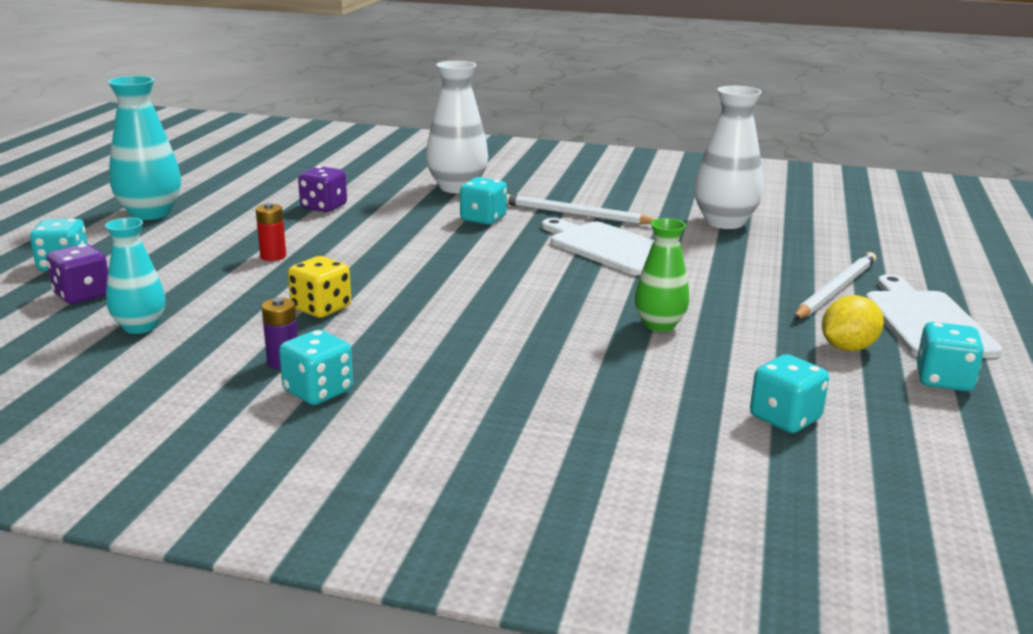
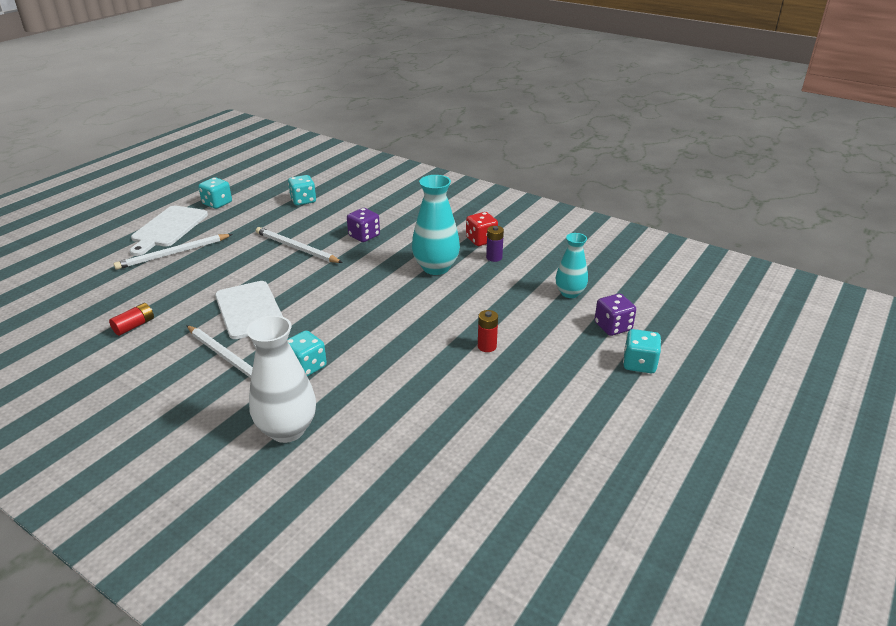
camera: 160 degrees left, 10 degrees up
(150, 213) = (591, 436): turquoise vase -> turquoise vase (436, 268)
(318, 391) = (481, 240): turquoise dice -> red dice
(321, 308) = (466, 289): yellow dice -> none
(324, 207) = (429, 416): purple dice -> purple dice (364, 236)
(659, 325) = (296, 248): green vase -> white pencil
(724, 222) = (134, 326): white vase -> red battery
(848, 348) = (229, 222): yellow lemon -> none

